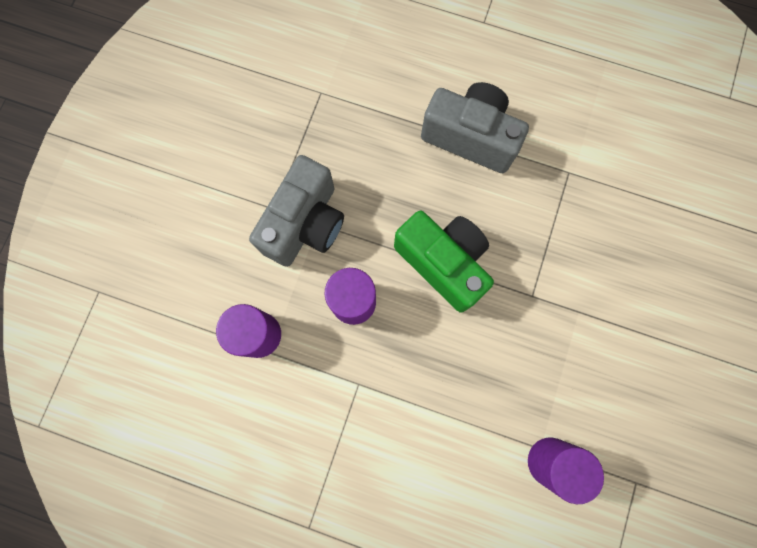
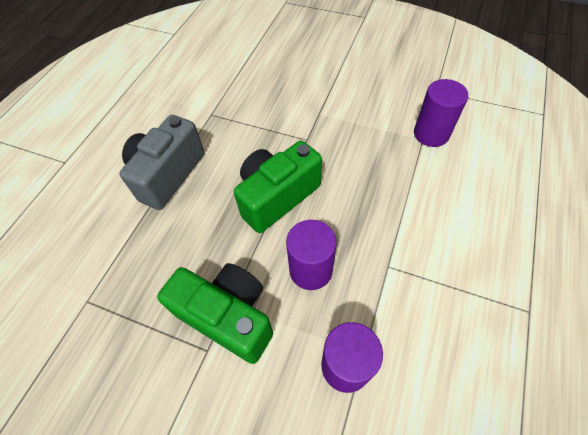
camera: 85 degrees left, 20 degrees down
(305, 224) = (228, 316): grey camera -> green camera

